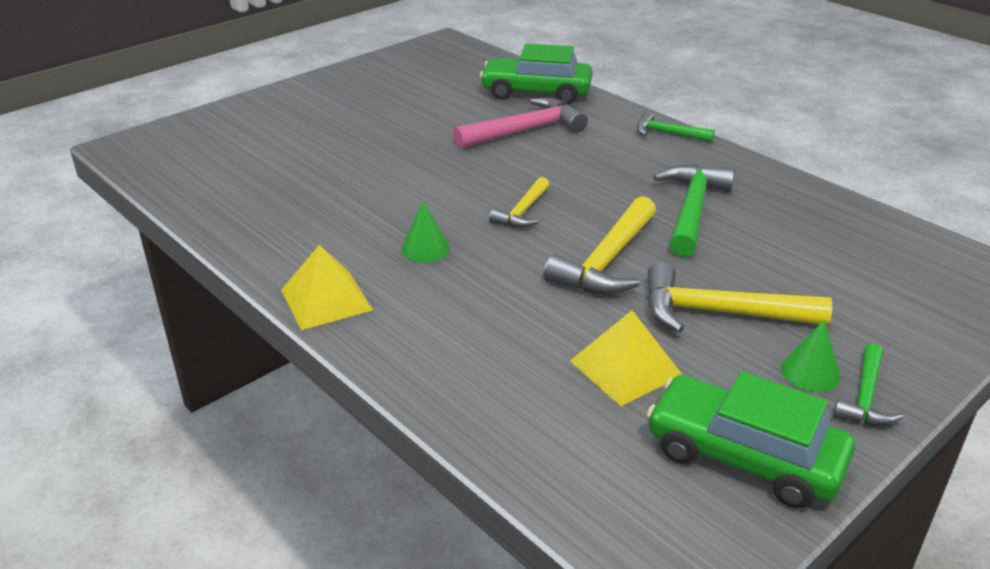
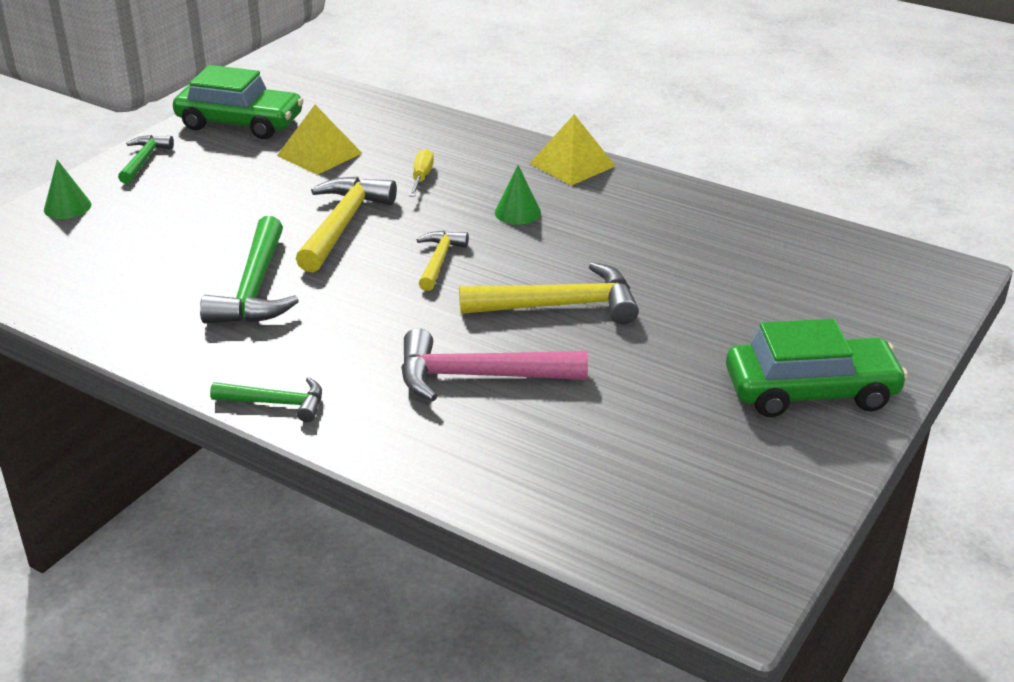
camera: 165 degrees right, 0 degrees up
(506, 309) = (421, 177): none -> yellow screwdriver
(525, 131) = (479, 376): pink hammer -> pink hammer turned 45 degrees clockwise
(536, 92) = (492, 463): green car -> green car (810, 391)
(720, 313) = (241, 197): yellow hammer -> yellow hammer (559, 306)
(810, 372) = (179, 169): green cone -> green cone (67, 207)

